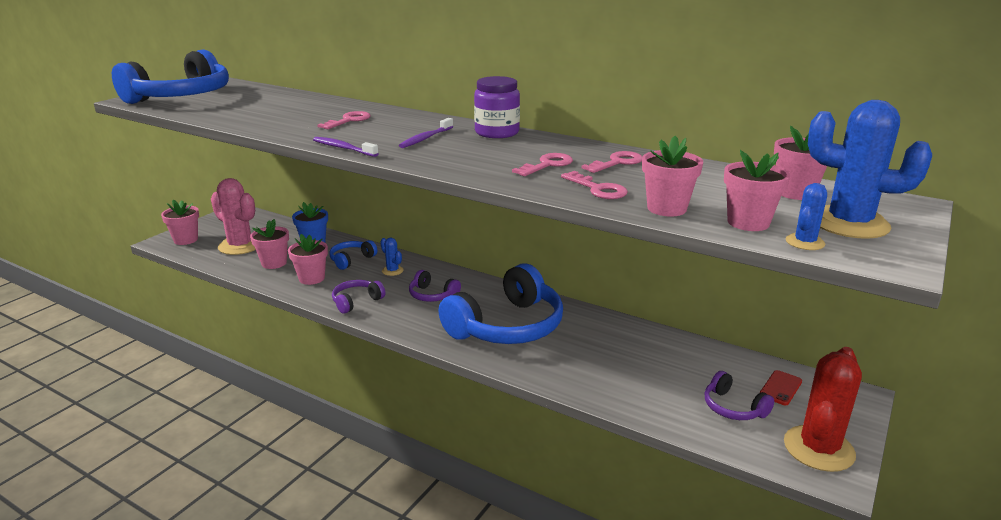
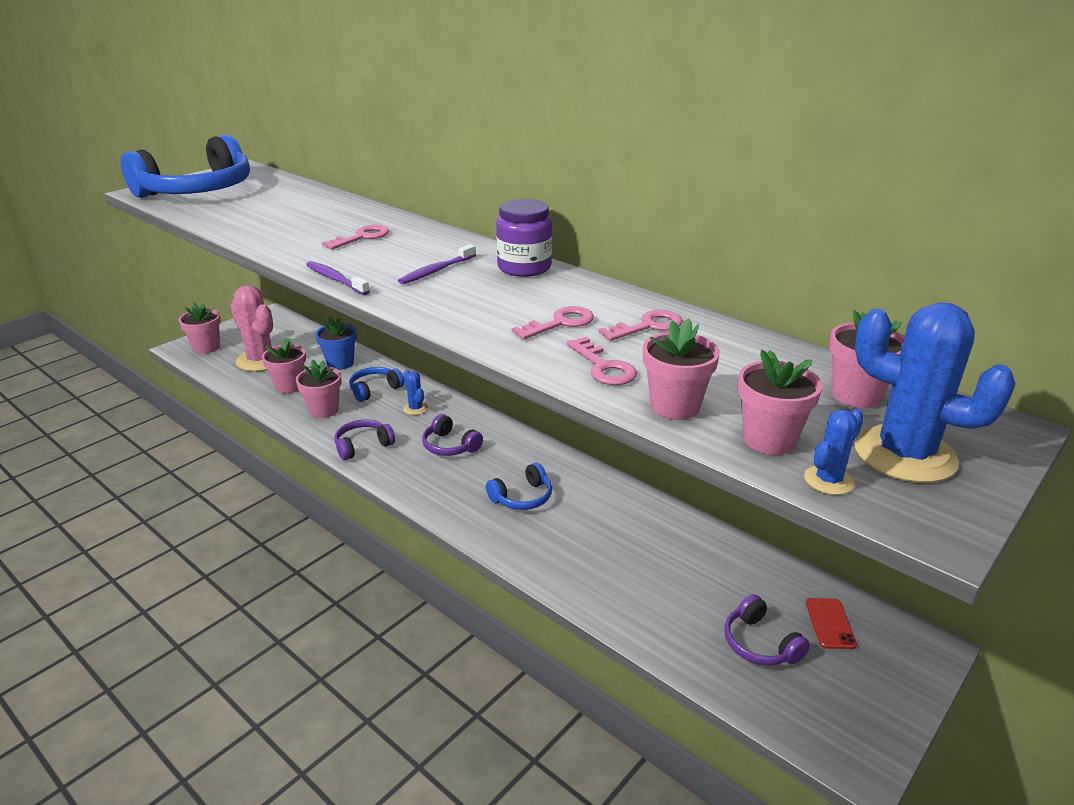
camera: 10 degrees right, 5 degrees up
(507, 326) = (522, 497): blue headphones -> blue headphones, size x0.46
(780, 388) = (830, 623): red phone -> red phone turned 45 degrees counterclockwise
(818, 448) = (850, 717): red cactus -> none

